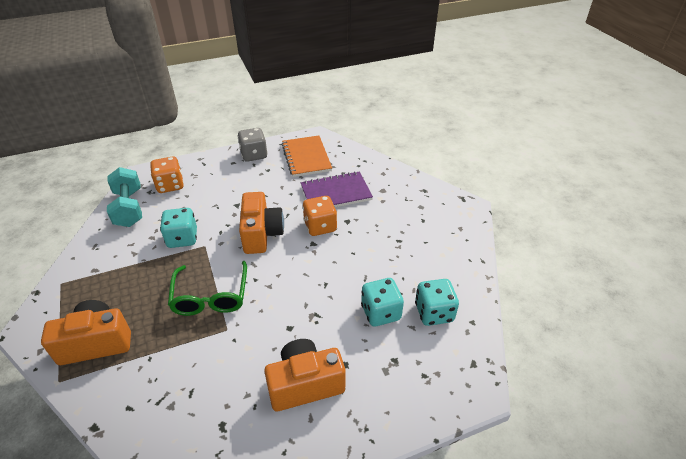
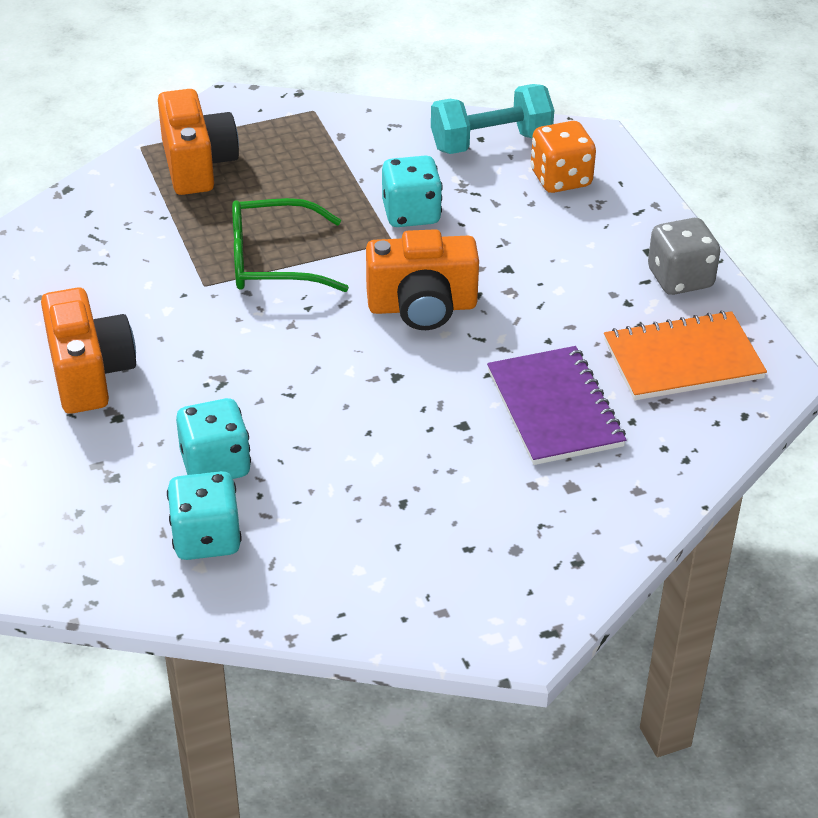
camera: 90 degrees right, 0 degrees up
(320, 226) = (444, 385): orange dice -> none

